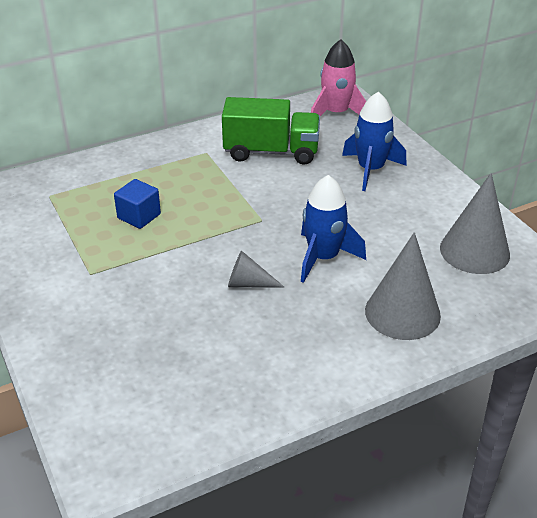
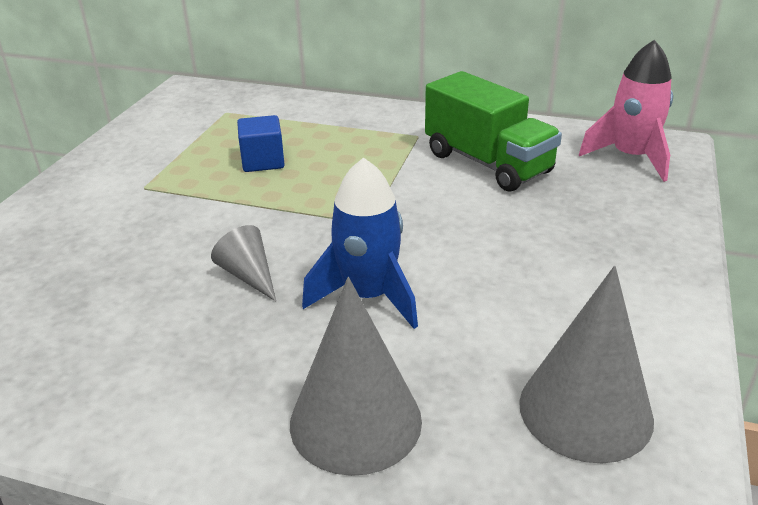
camera: 45 degrees right, 5 degrees down
(371, 170) = (583, 233): blue rocket -> none

